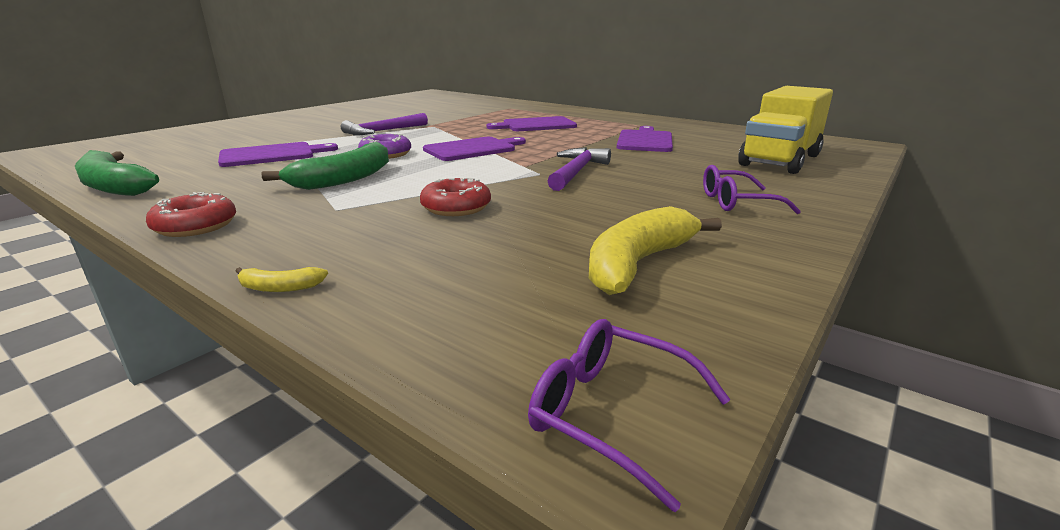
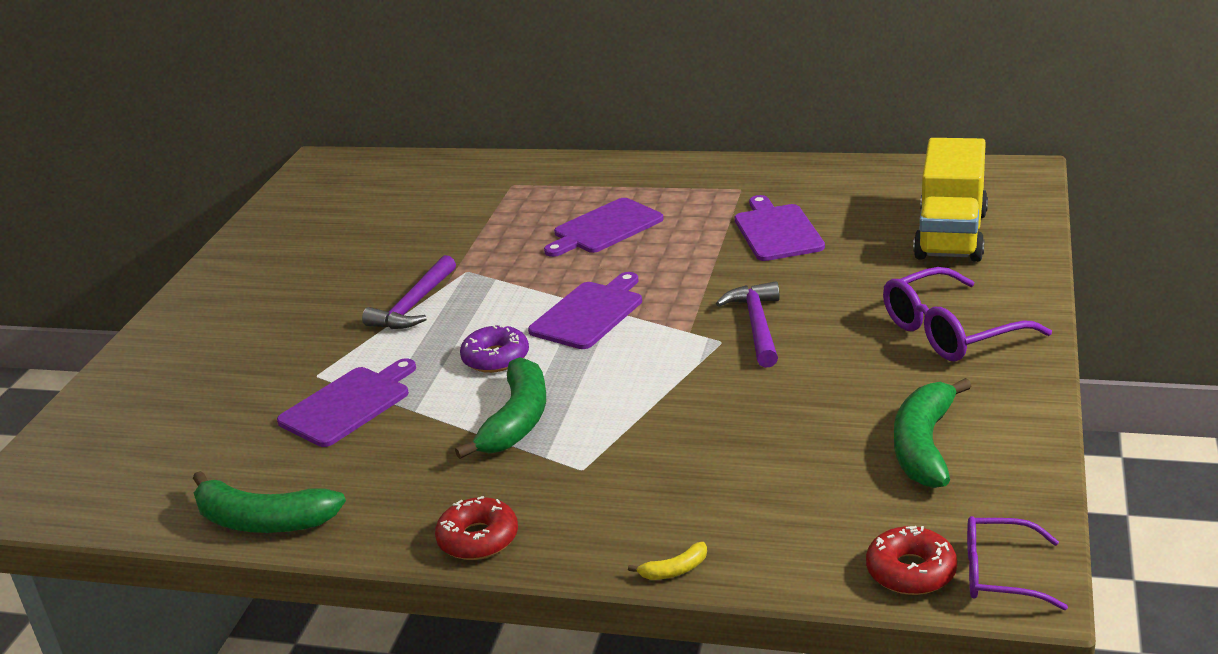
camera: 20 degrees left, 5 degrees up
(456, 207) = (698, 426): red donut -> red donut (911, 571)
(638, 263) = (924, 445): yellow banana -> green banana
(736, 202) = (950, 332): purple glasses -> purple glasses, size x1.58

